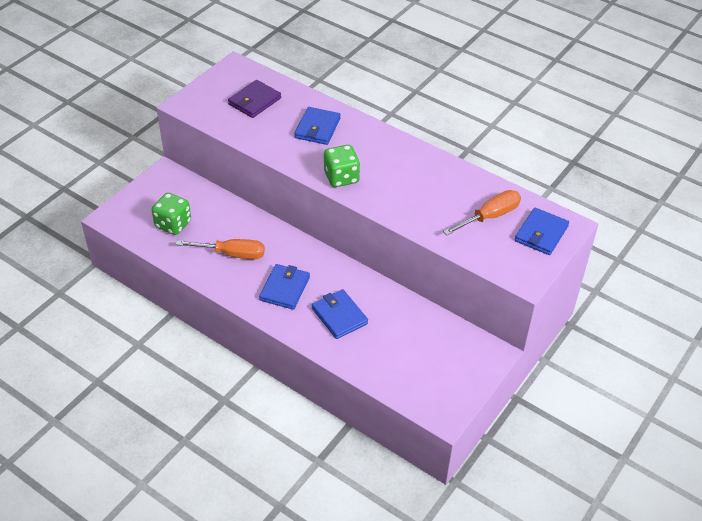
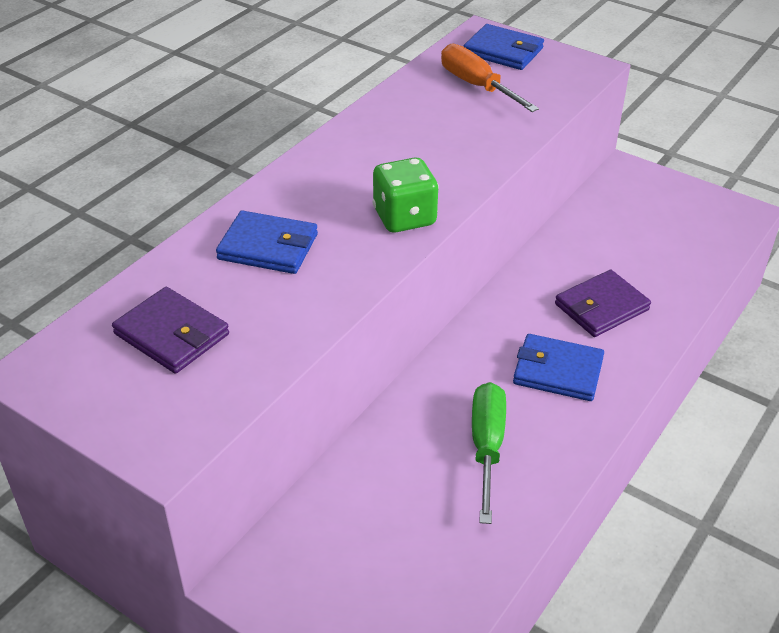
camera: 90 degrees left, 5 degrees down
(173, 224) = (413, 550): green dice -> none
(231, 254) = (487, 447): orange screwdriver -> green screwdriver
(339, 316) = (601, 307): blue wallet -> purple wallet

